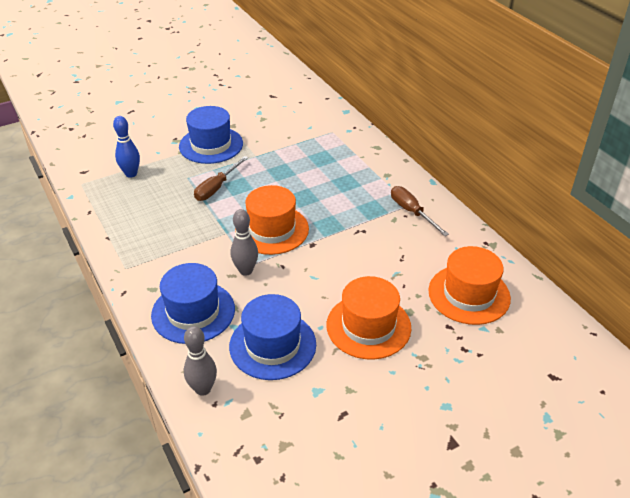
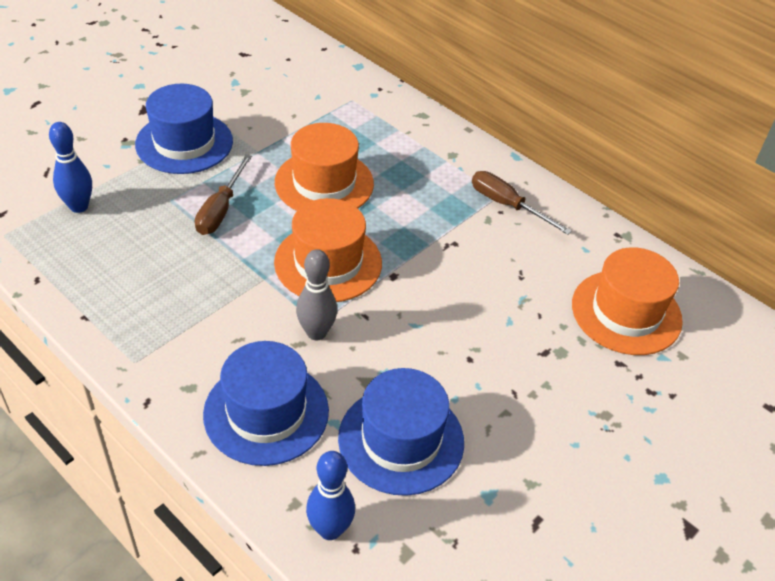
camera: 20 degrees left, 5 degrees up
(203, 389) = (330, 529): grey bowling pin -> blue bowling pin
(368, 326) = (518, 384): orange hat -> orange hat (324, 183)

